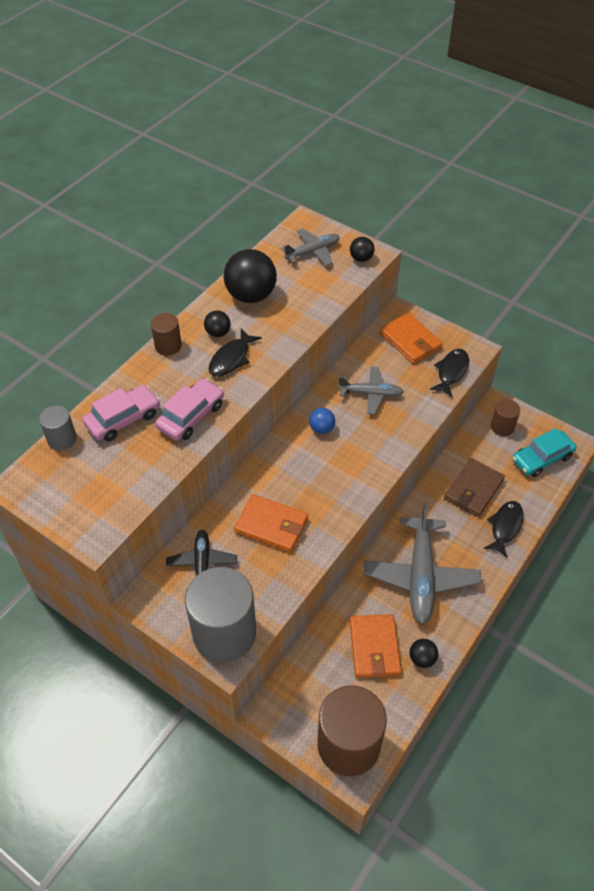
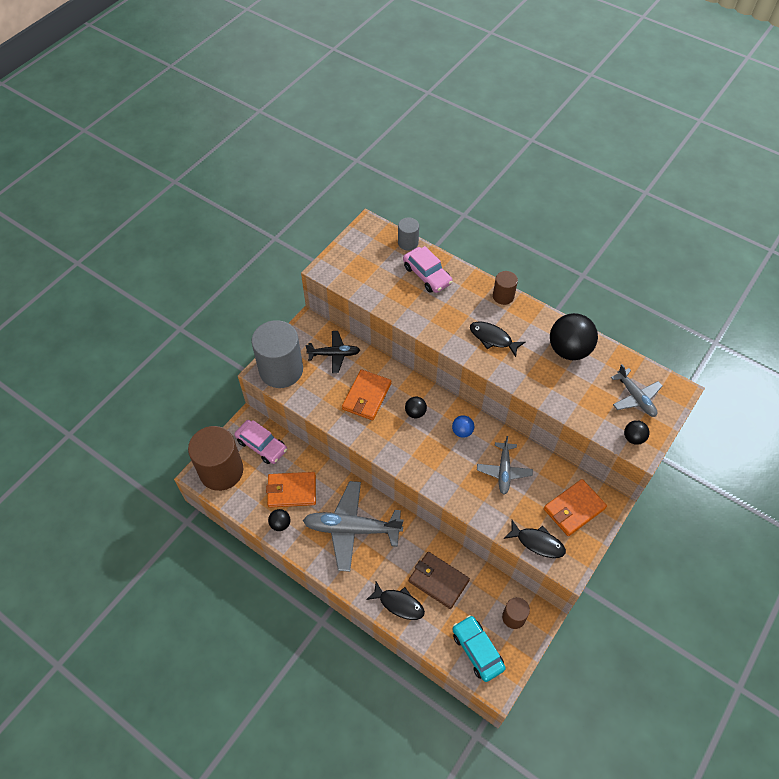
camera: 90 degrees right, 5 degrees up
(191, 416) = (431, 315): pink car -> pink car (261, 445)
(218, 333) = (521, 328): black ball -> black ball (415, 412)

